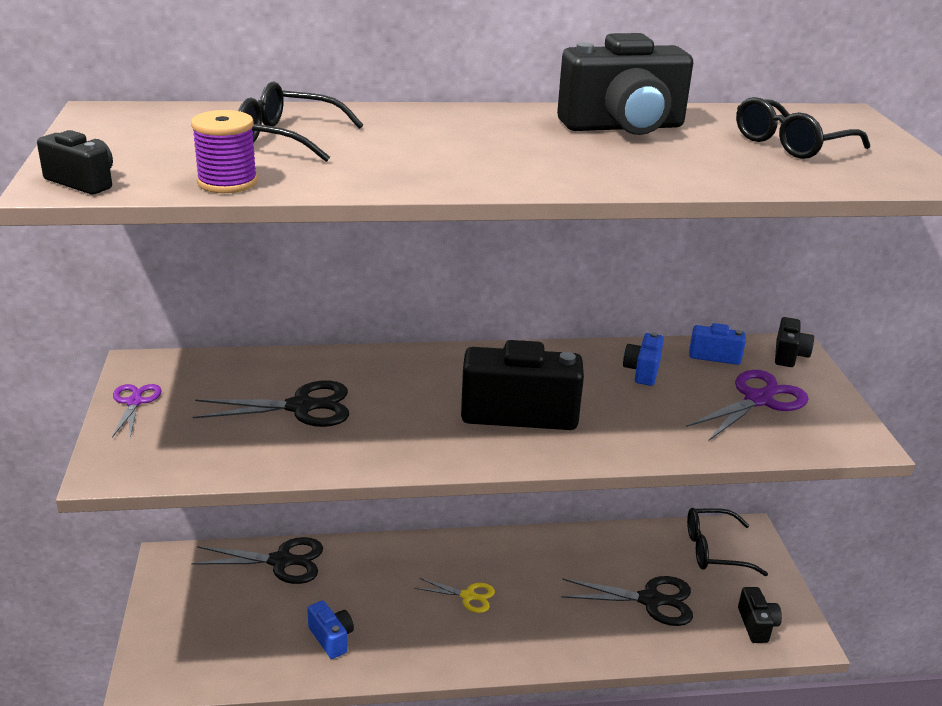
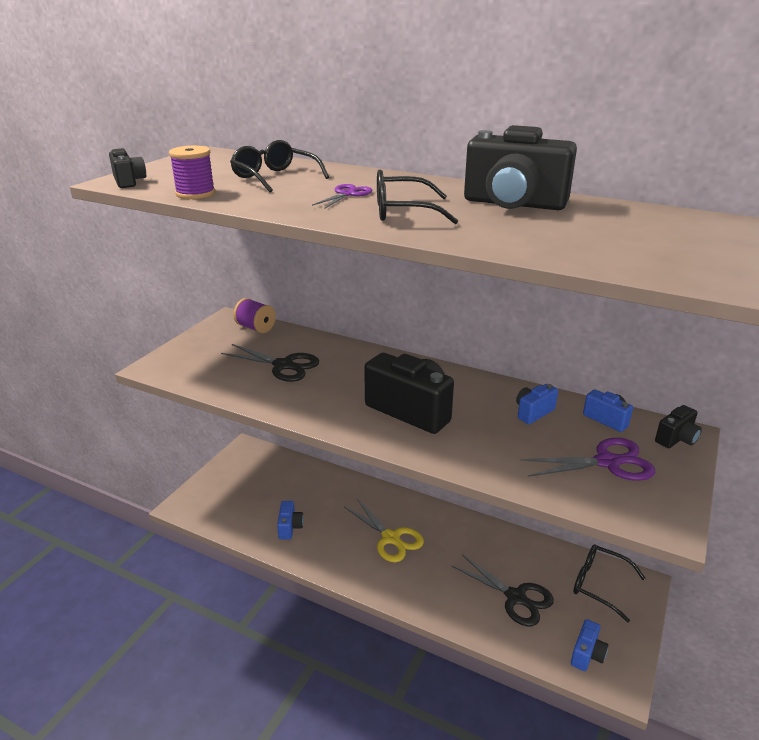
camera: 35 degrees right, 0 degrees up
(134, 402) = (204, 337): purple scissors -> purple scissors (347, 194)
(198, 367) = (255, 328): none -> purple spool
(281, 561) = (301, 471): black scissors -> none
(468, 596) = (391, 538): yellow scissors -> yellow scissors, size x1.65
(757, 625) = (587, 654): black camera -> blue camera
(790, 144) = (640, 236): black glasses -> black glasses (402, 212)

